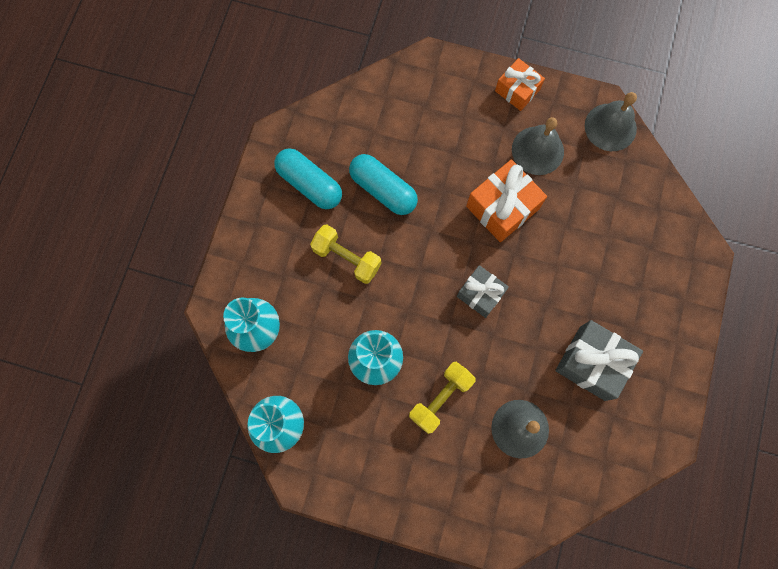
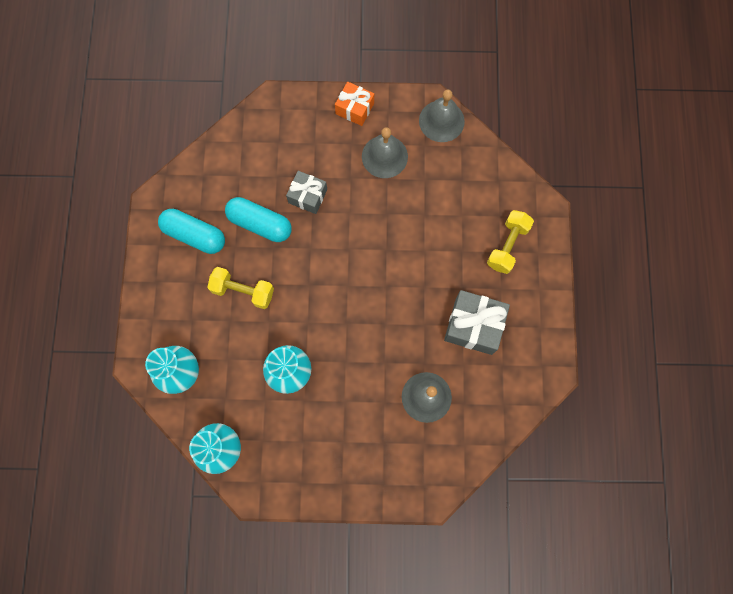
camera: 15 degrees left, 0 degrees up
(440, 398) = (353, 389): yellow dumbbell -> yellow dumbbell (507, 246)
(480, 294) = (366, 292): grey gift -> grey gift (307, 196)
(502, 207) = (366, 213): orange gift -> none

